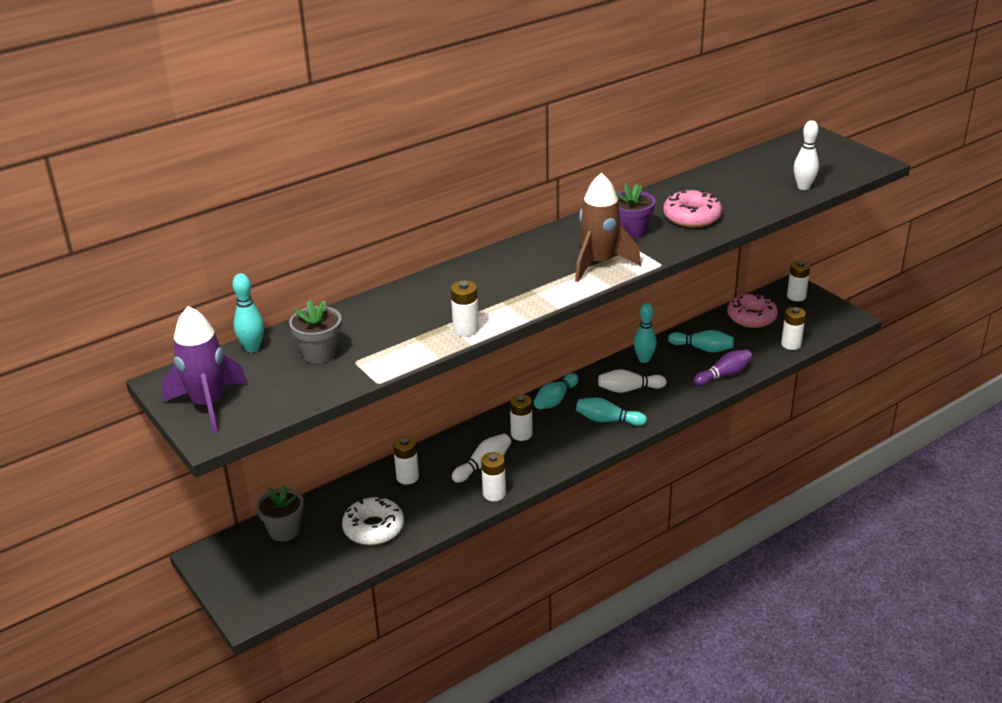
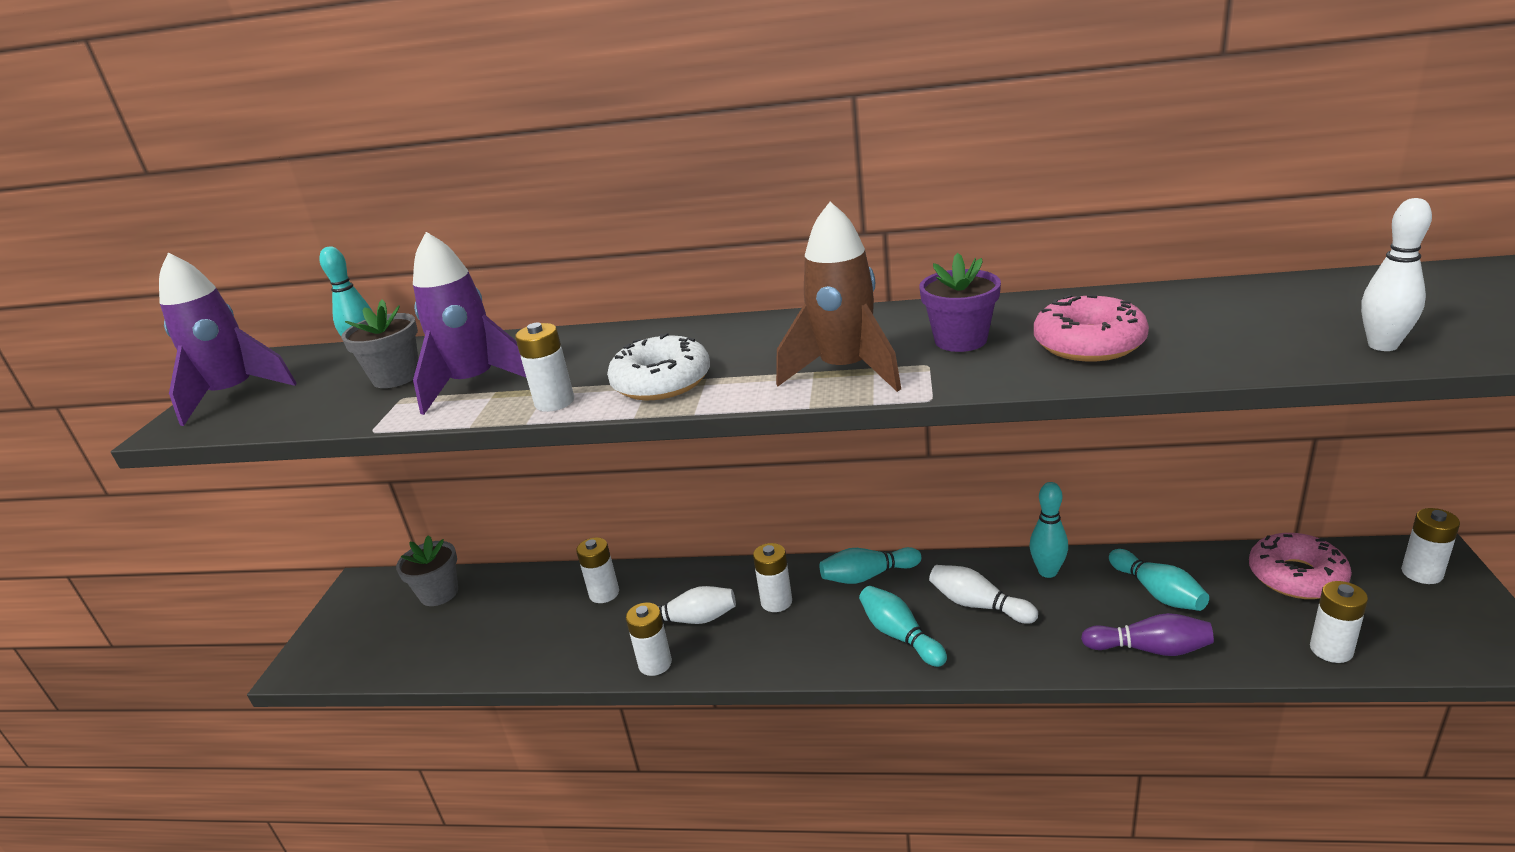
camera: 45 degrees right, 5 degrees down
(373, 528) = (502, 636): white donut -> white donut (661, 382)
(389, 338) = (474, 384): none -> purple rocket

